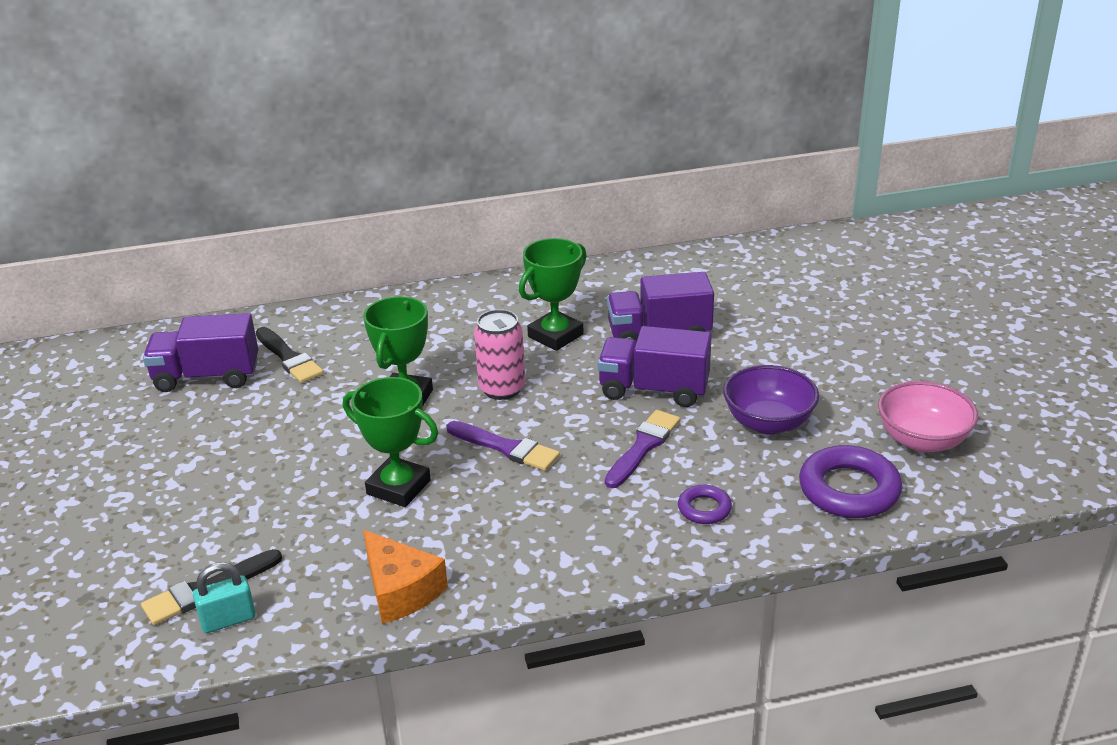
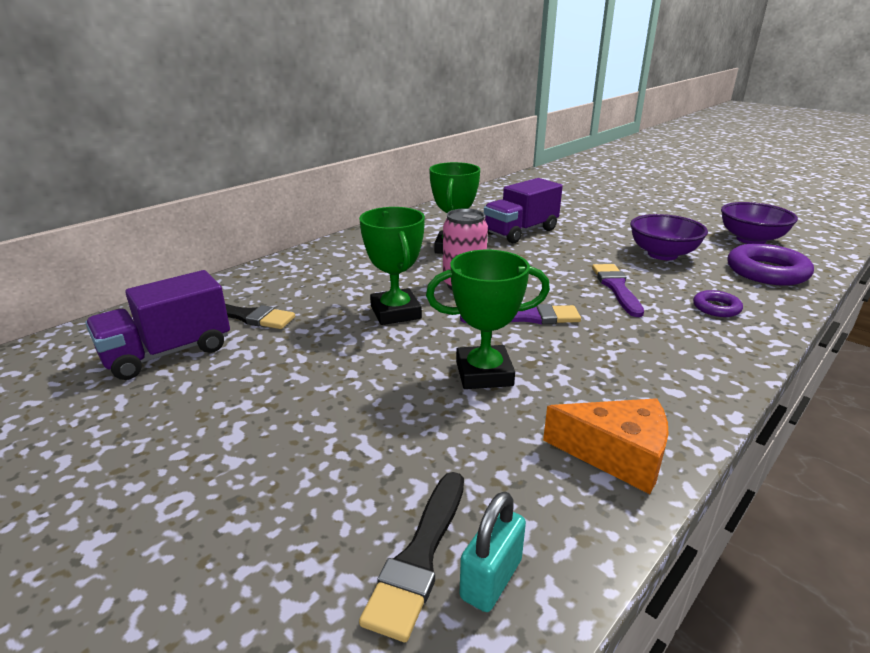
camera: 35 degrees left, 5 degrees down
(654, 390) = (567, 257): purple truck -> none
(922, 440) = (751, 240): pink bowl -> purple bowl

